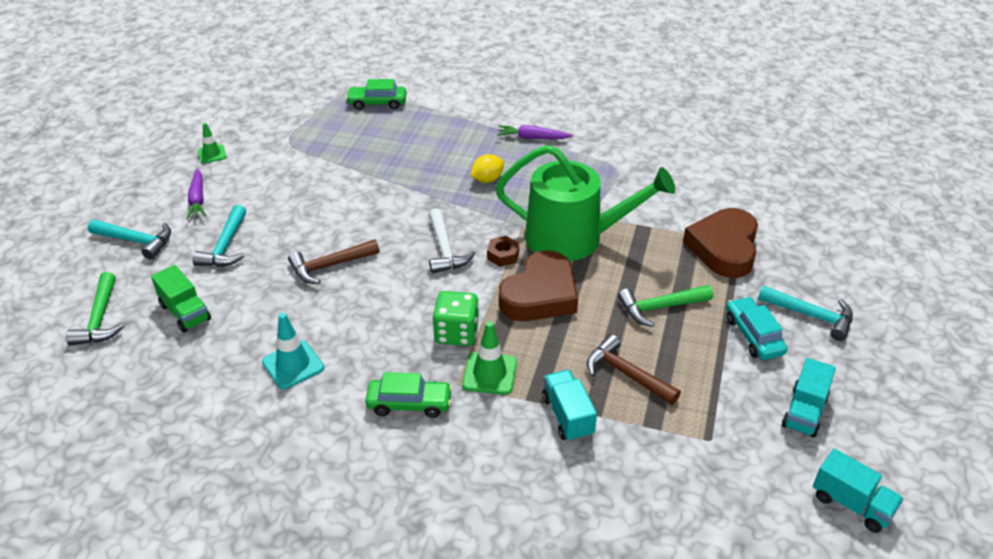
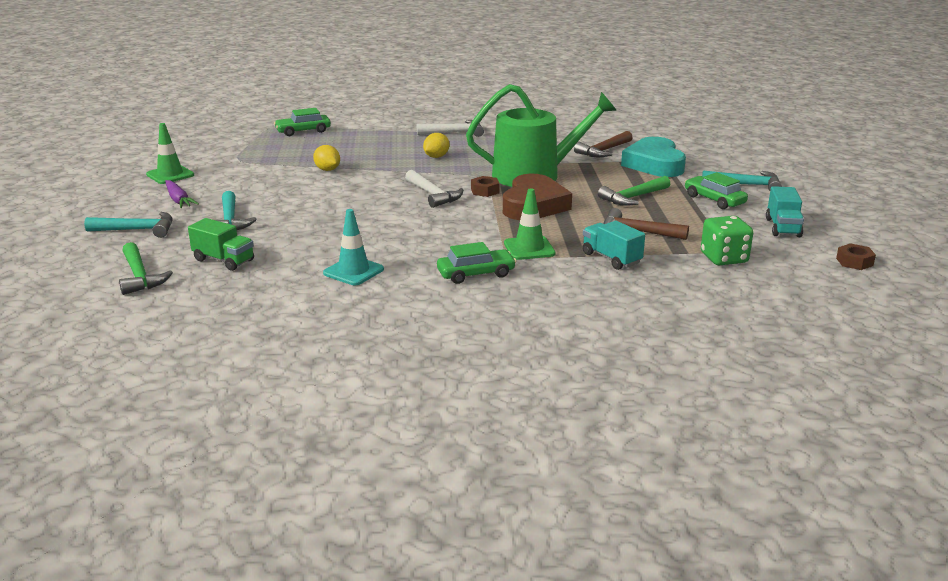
camera: 20 degrees left, 15 degrees down
(212, 154) = (170, 175): green traffic cone -> green traffic cone, size x1.51
(329, 266) = (338, 217): brown hammer -> brown hammer (603, 151)
(364, 179) = (327, 170): none -> yellow lemon
(456, 333) = (482, 233): green dice -> green dice (724, 258)
(532, 138) = (455, 133): purple carrot -> white hammer
(724, 248) = (654, 164): brown heart -> turquoise heart
(753, 335) = (714, 200): turquoise car -> green car
(851, 504) = (854, 262): turquoise truck -> brown nut

